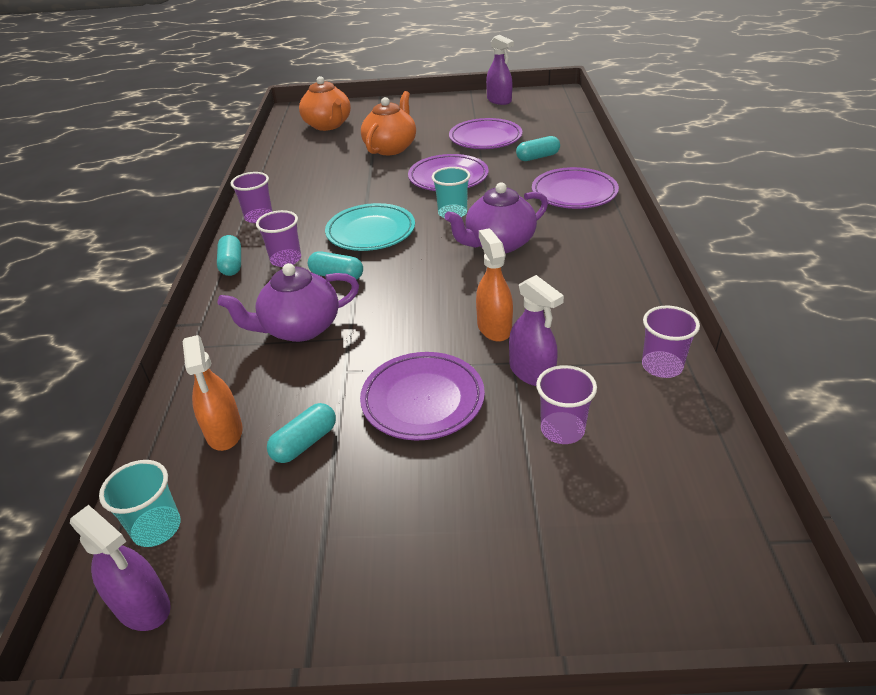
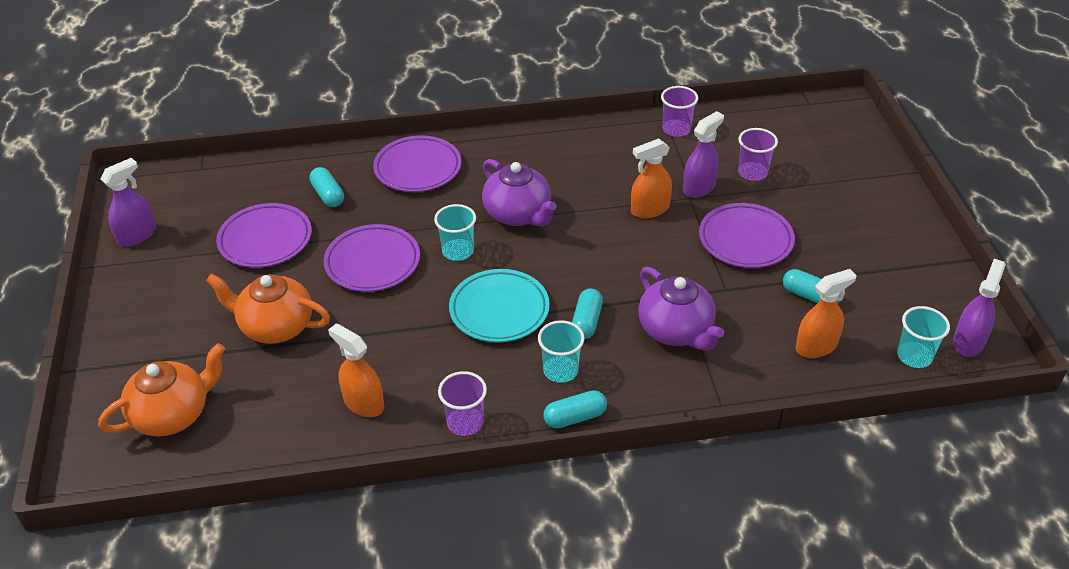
camera: 100 degrees left, 5 degrees up
(286, 259) = (560, 370): purple cup -> turquoise cup
(301, 180) = (363, 403): none -> orange spray bottle

